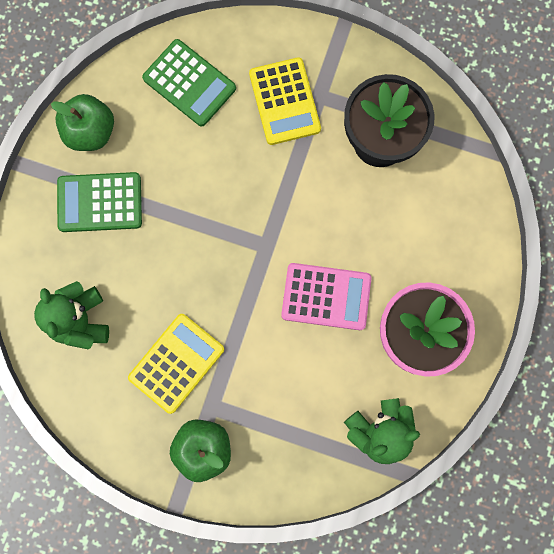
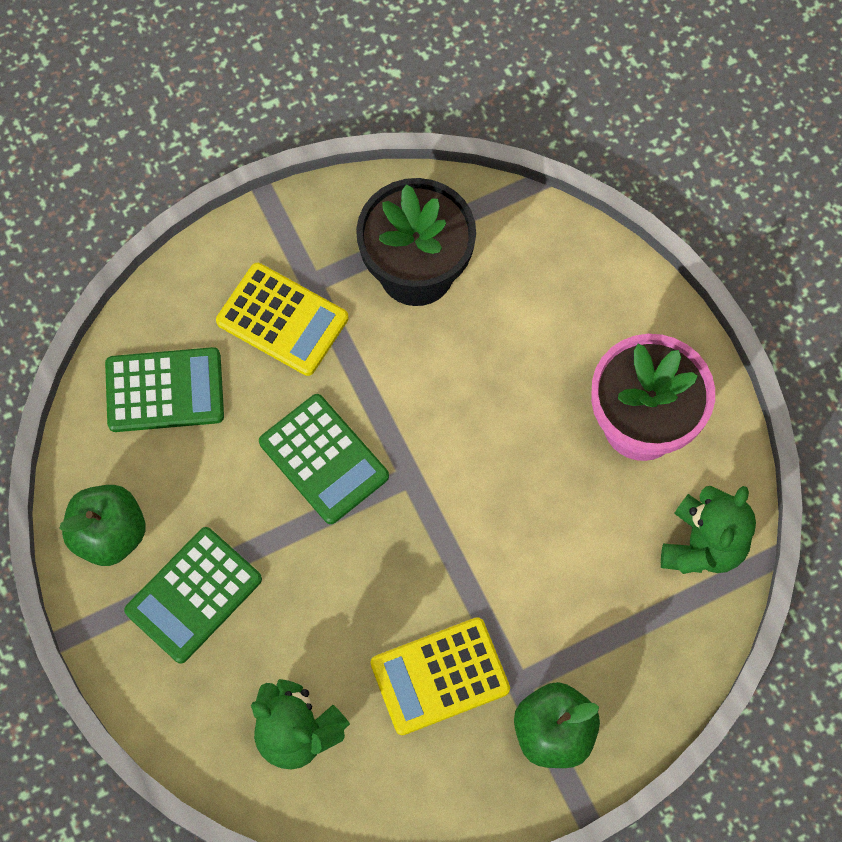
camera: 45 degrees left, 10 degrees down
(176, 363) = (440, 676): yellow calculator -> yellow calculator turned 105 degrees counterclockwise
(232, 195) = (324, 459): none -> green calculator
(326, 296) = (519, 468): pink calculator -> none

